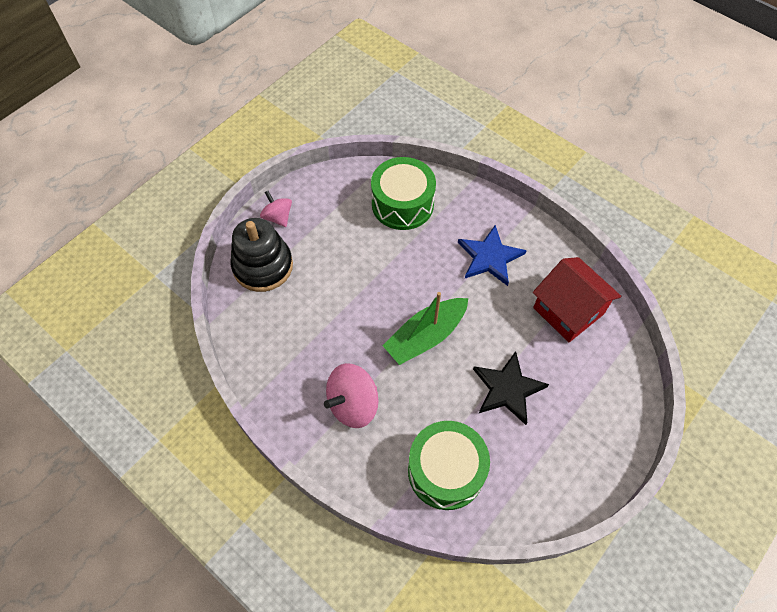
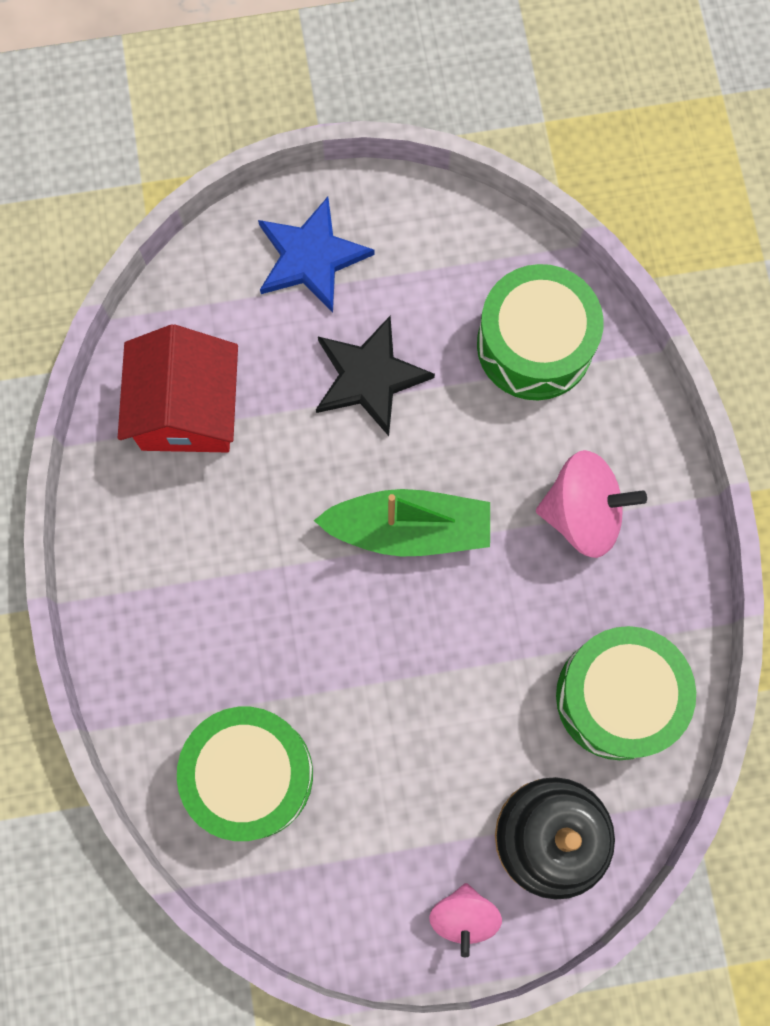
camera: 140 degrees left, 15 degrees up
(274, 337) = (617, 697): none -> green drum
(489, 257) = (210, 573): blue star -> blue star (311, 257)

